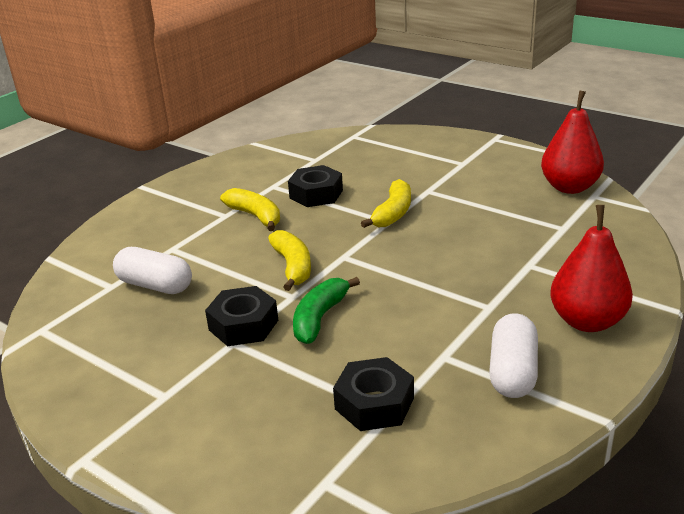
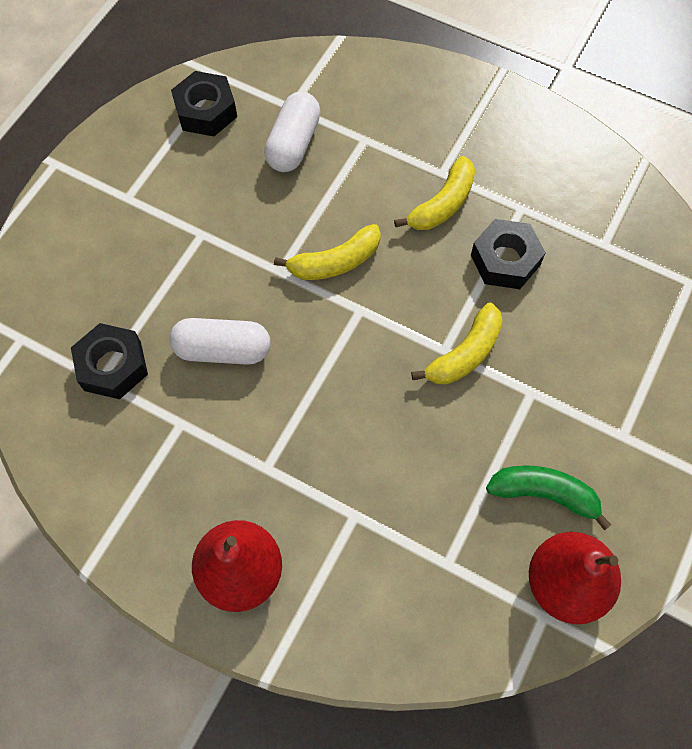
camera: 80 degrees right, 35 degrees up
(243, 325) = (228, 236): black nut -> black nut (206, 111)
(320, 318) = (242, 302): green banana -> green banana (544, 494)
(393, 213) = (464, 354): yellow banana -> yellow banana turned 60 degrees counterclockwise
(512, 372) = (156, 489): white capsule -> white capsule (222, 350)

